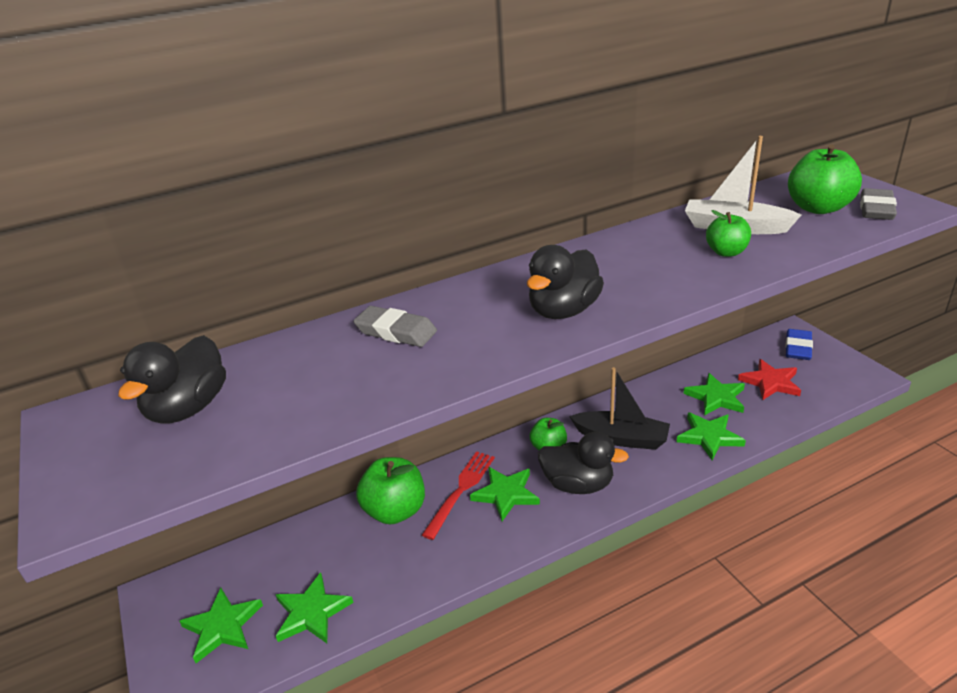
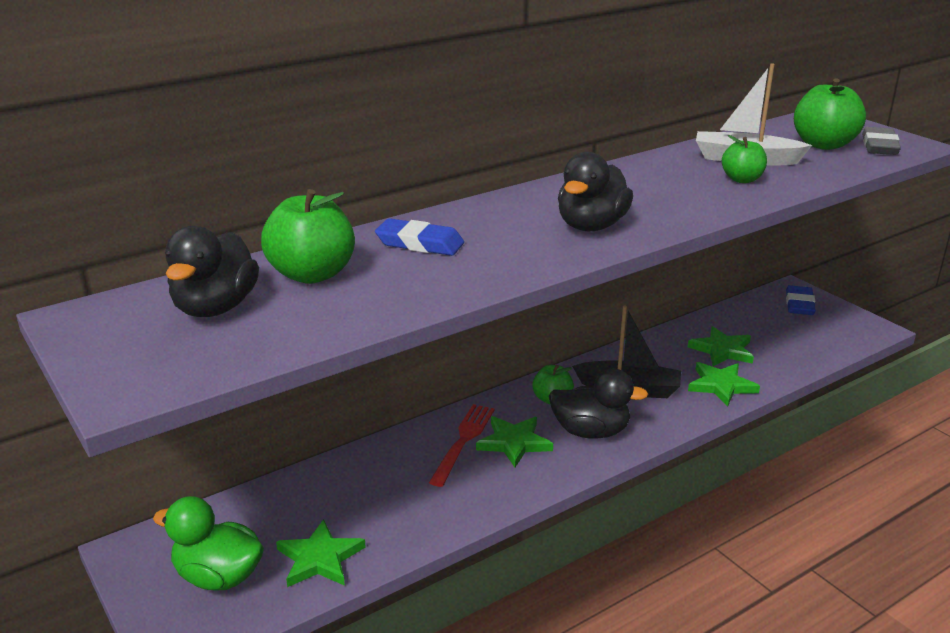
camera: 10 degrees left, 5 degrees down
(222, 627) = (218, 577): green star -> green duck
(395, 511) = (393, 462): green apple -> green apple (312, 274)
(396, 331) = (419, 243): grey eraser -> blue eraser
(770, 382) = (776, 336): red star -> none

